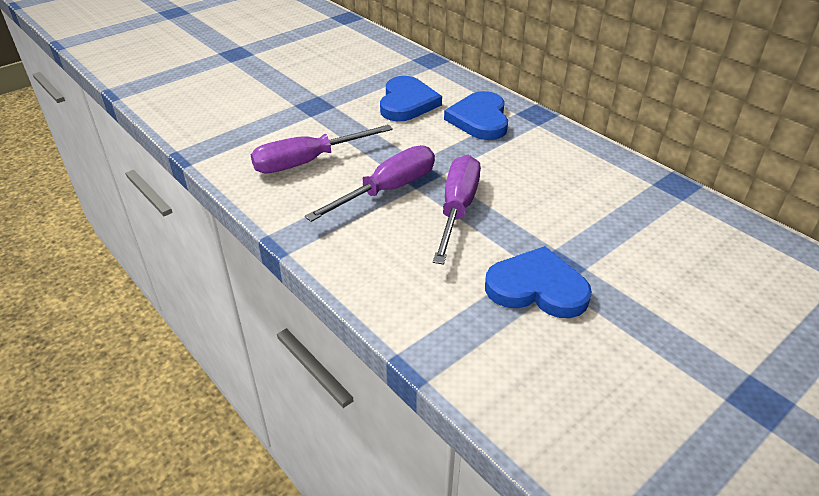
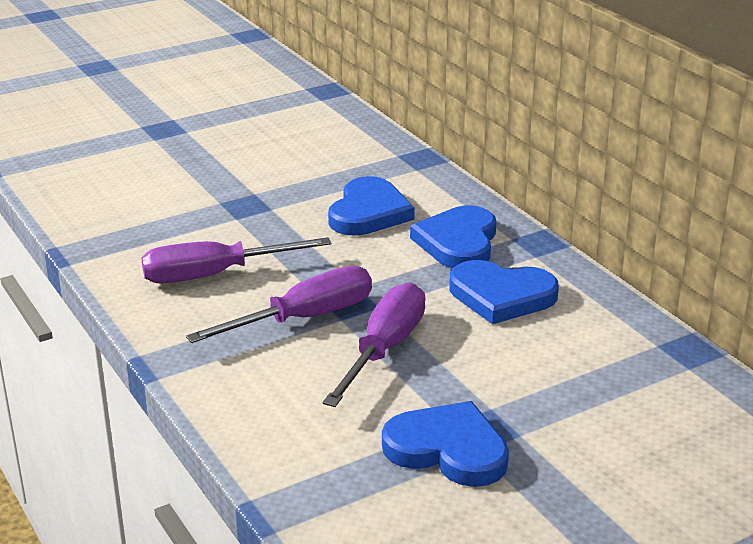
camera: 10 degrees right, 10 degrees down
(526, 157) = (501, 296): none -> blue heart

